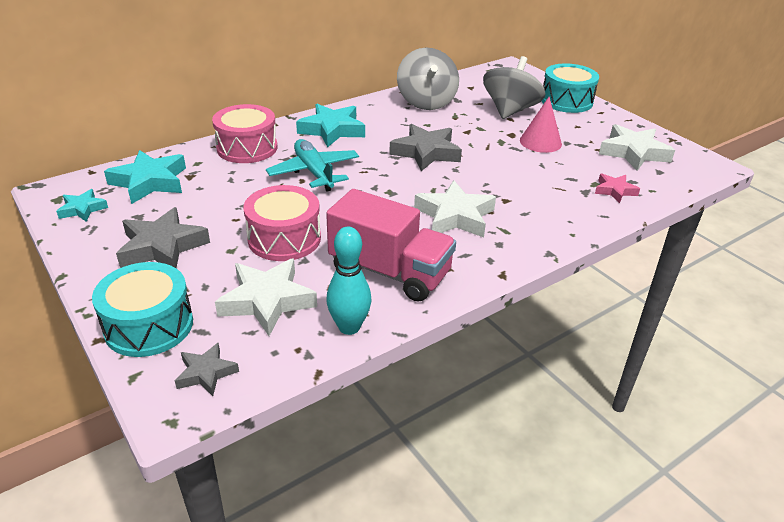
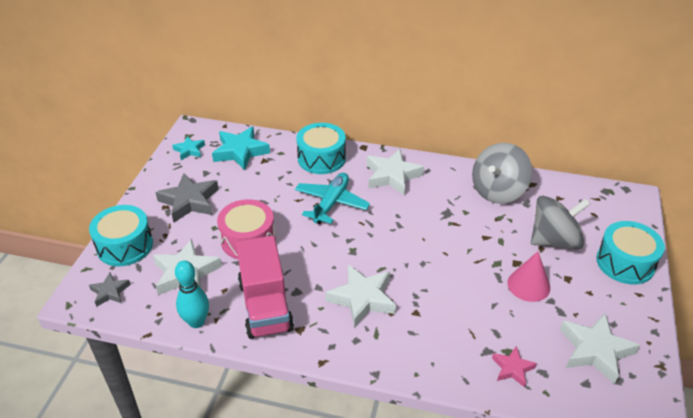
camera: 50 degrees right, 5 degrees up
(247, 148) = (321, 158): pink drum -> turquoise drum
(332, 130) = (392, 176): turquoise star -> white star
(426, 152) = (425, 235): grey star -> none

